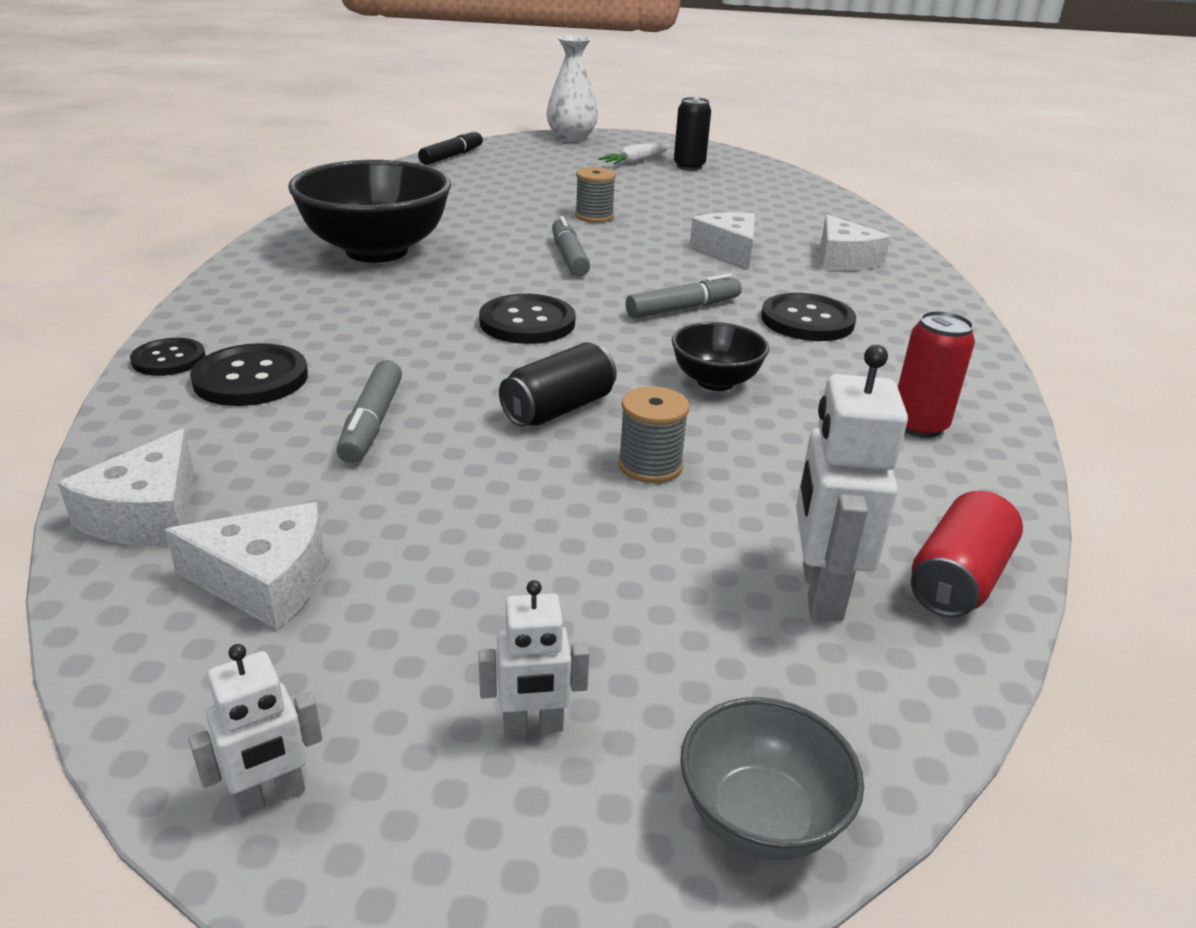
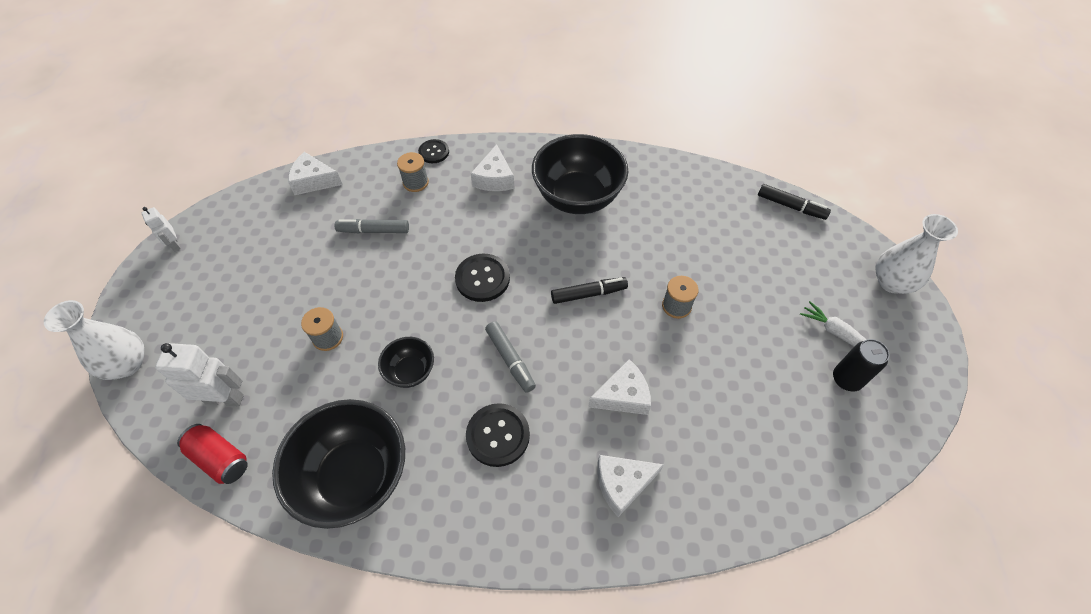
camera: 90 degrees right, 25 degrees up
(251, 378) = (415, 182): black button -> grey spool
(265, 581) = (269, 221): white cheese -> white cheese (494, 178)
(533, 726) = (181, 302): white robot -> none
(559, 409) = (383, 299): black can -> none
(569, 257) = (589, 294): grey marker -> black marker
(760, 817) = (127, 364): grey bowl -> white vase
(919, 425) = (355, 476): red can -> black bowl

